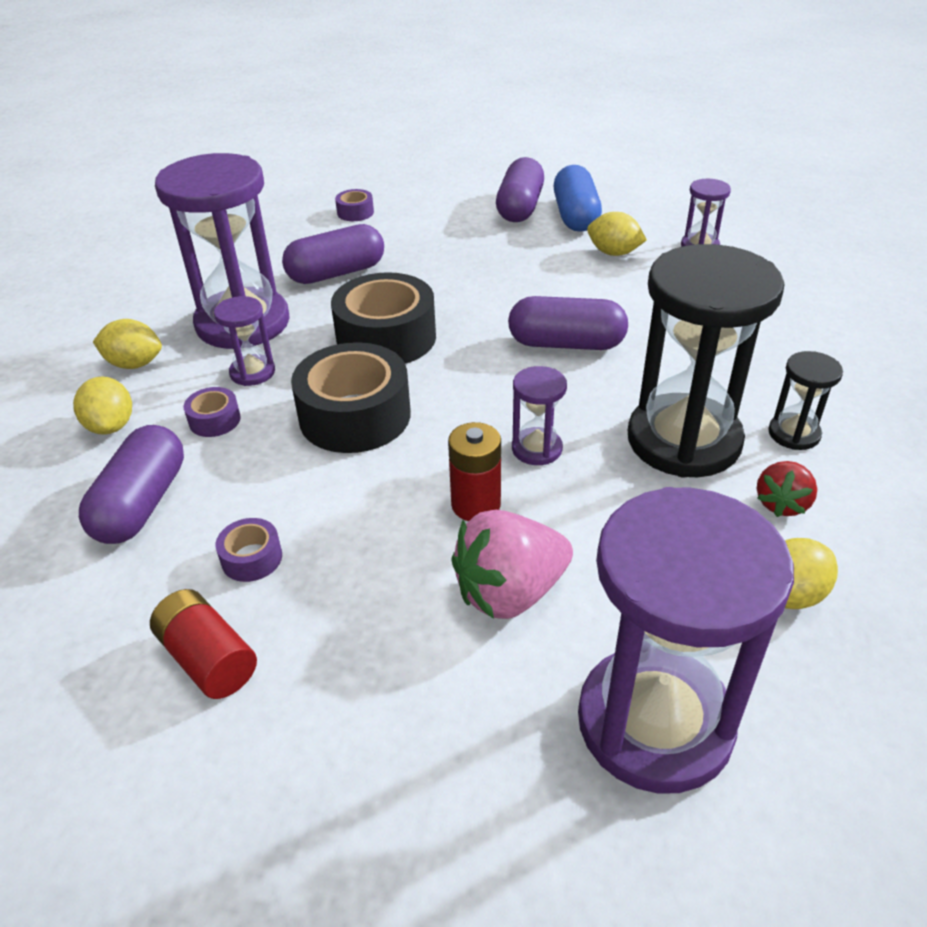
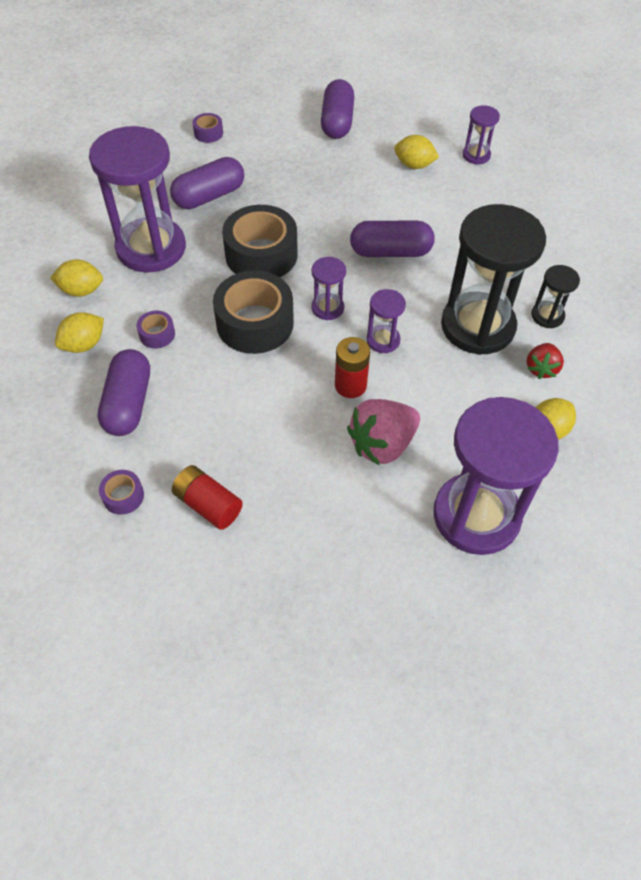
camera: 10 degrees left, 15 degrees up
(111, 426) = (84, 344): yellow lemon -> yellow lemon turned 75 degrees clockwise
(252, 372) = (172, 292): purple hourglass -> purple hourglass (327, 308)
(252, 558) = (215, 436): purple tape -> purple tape (123, 496)
(575, 216) = (381, 129): blue capsule -> none

